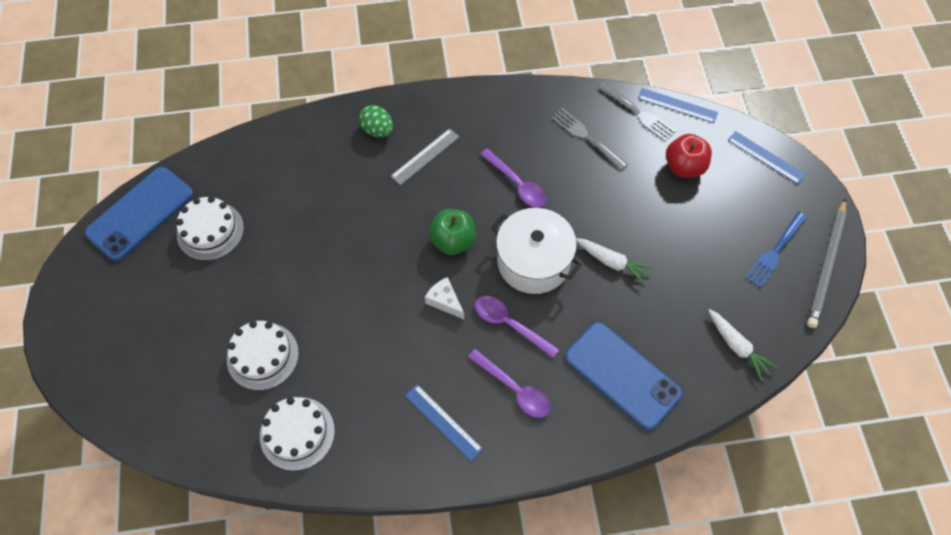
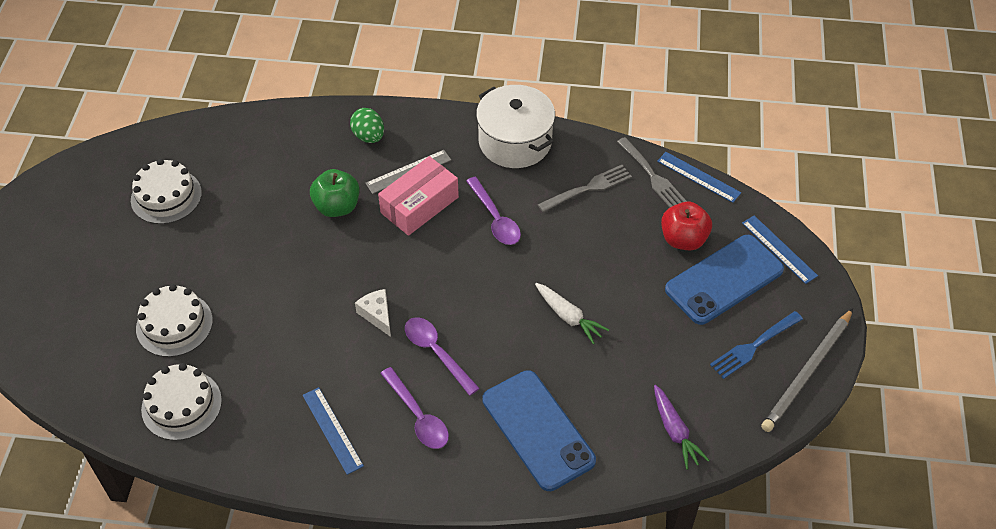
camera: 15 degrees right, 10 degrees down
(140, 214) = (104, 166): blue phone -> blue phone (724, 280)
(446, 186) = (419, 205): none -> pink box
(453, 241) = (407, 259): green apple -> green apple (337, 207)
(533, 262) = (484, 297): white pot -> white pot (515, 142)
(587, 137) = (587, 188): grey fork -> grey fork turned 90 degrees clockwise
(737, 346) = (675, 431): white carrot -> purple carrot

